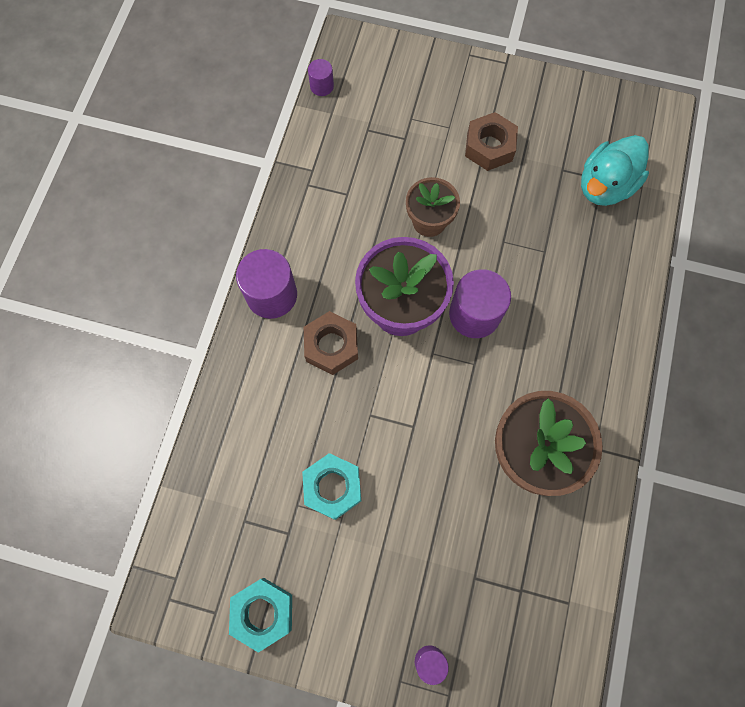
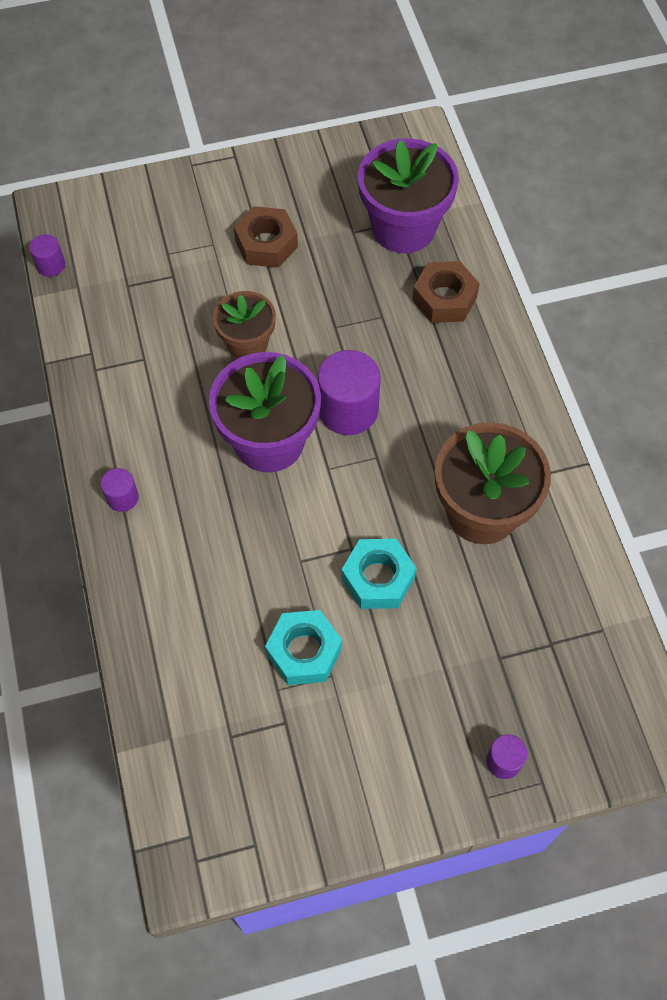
camera: 30 degrees left, 10 degrees down
(263, 612) = (306, 814): turquoise nut -> turquoise nut (378, 578)
(271, 295) = (122, 497): purple cylinder -> purple cylinder, size x0.51
(331, 346) = (218, 515): brown nut -> brown nut (444, 298)
(604, 186) = (403, 228): turquoise duck -> purple flower pot

